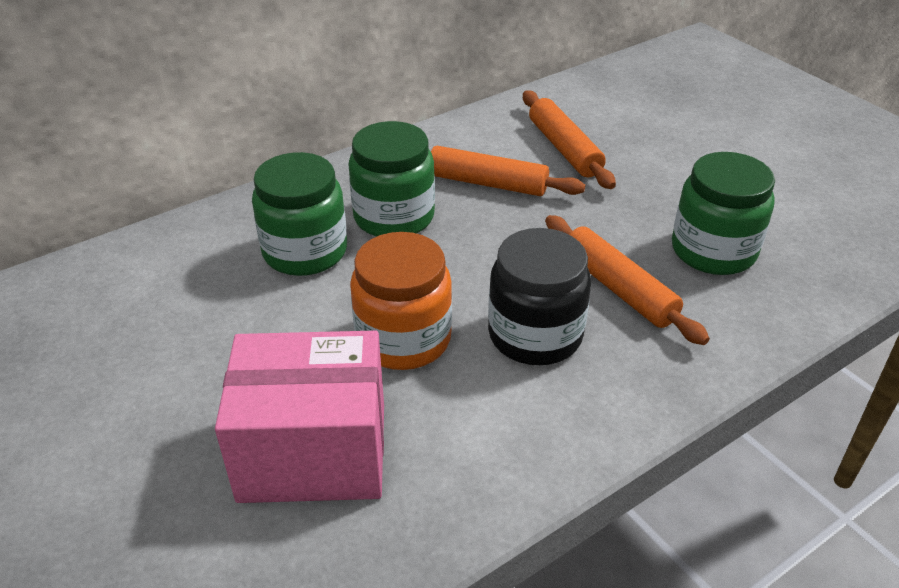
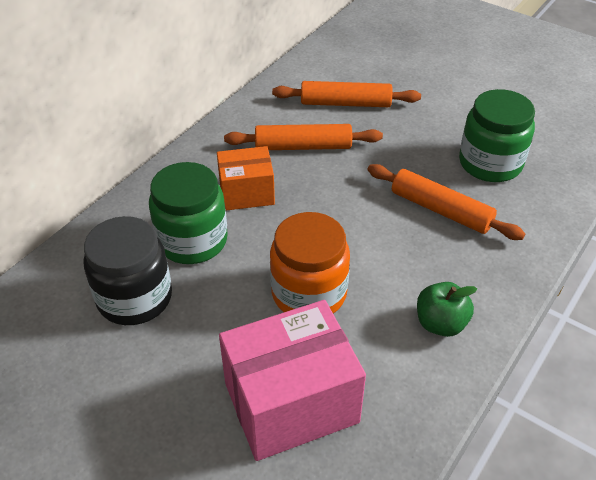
camera: 20 degrees left, 5 degrees up
(394, 217) = (246, 193): green jar -> orange box
(535, 335) = (401, 263): black jar -> black jar (134, 298)
(546, 416) = (440, 323): none -> green apple
(564, 148) = (345, 103): orange rolling pin -> orange rolling pin turned 45 degrees counterclockwise

